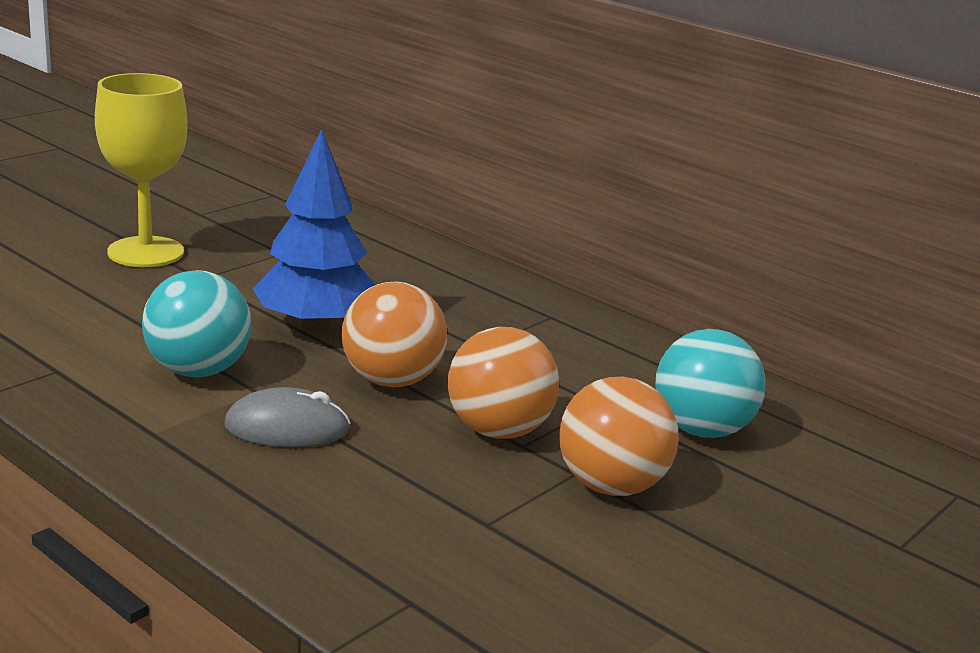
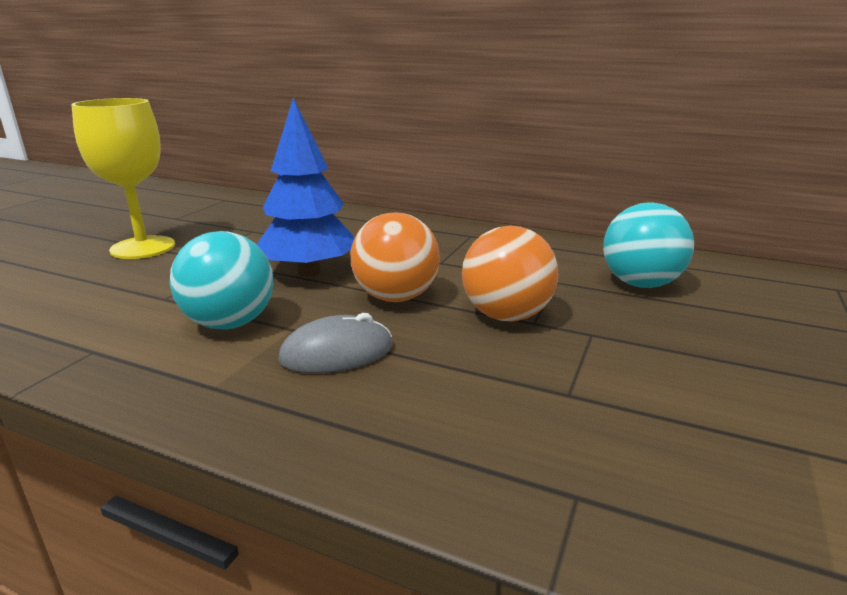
camera: 15 degrees left, 0 degrees up
(611, 486) = (627, 337): orange ball -> none

